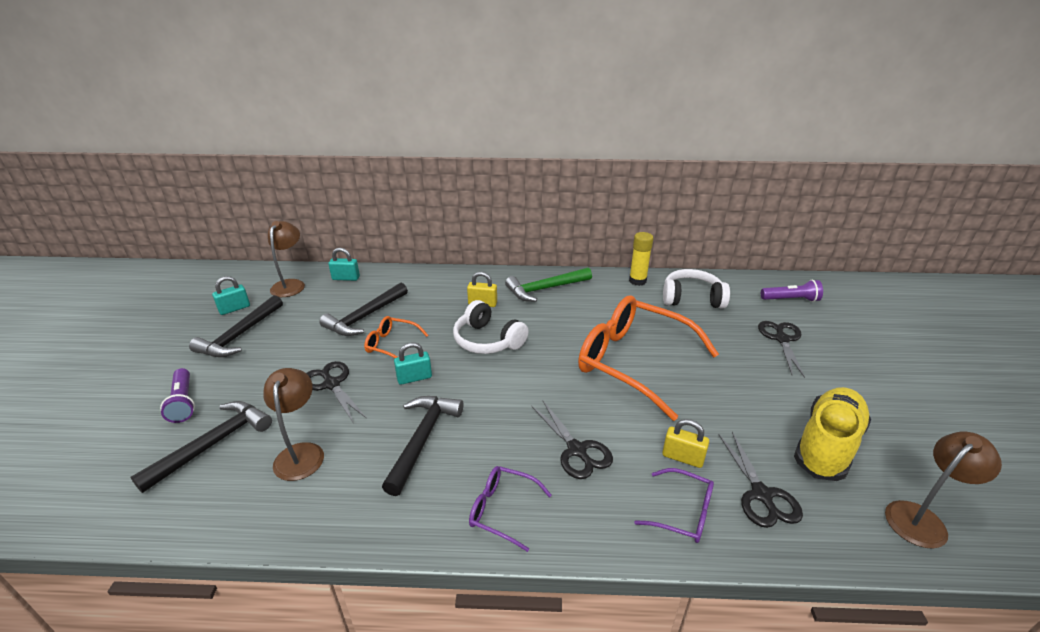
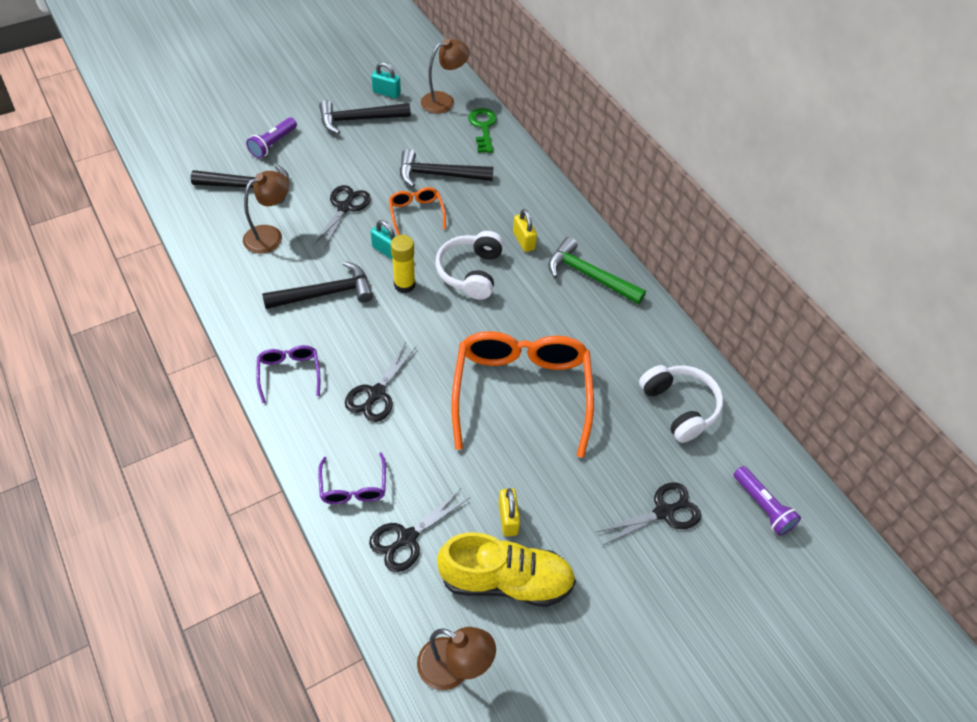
camera: 55 degrees right, 20 degrees up
(346, 278) = (483, 127): turquoise padlock -> green key
(637, 281) = (674, 346): yellow glue stick -> yellow glue stick (404, 285)
(682, 457) = (415, 470): yellow padlock -> yellow padlock (508, 519)

